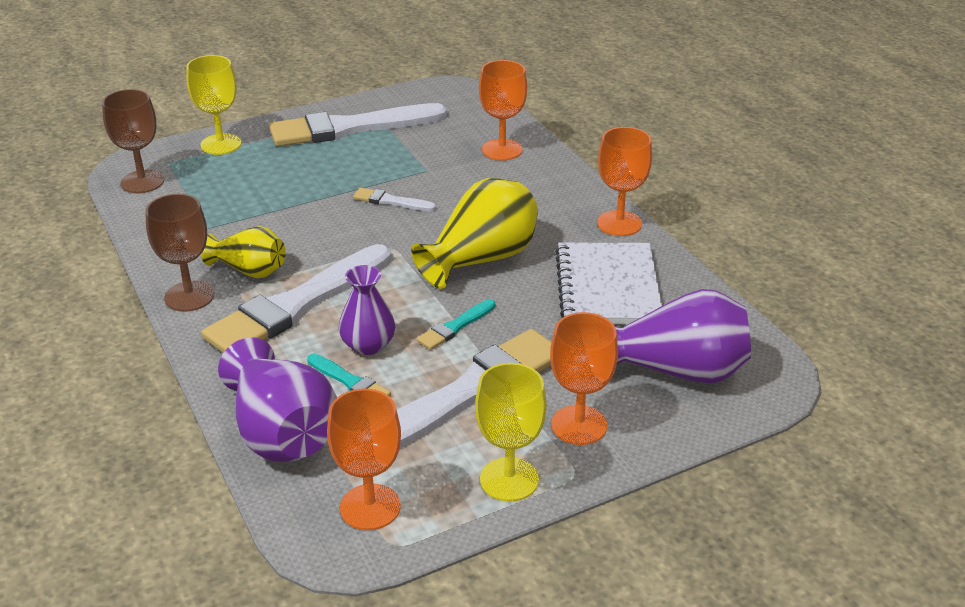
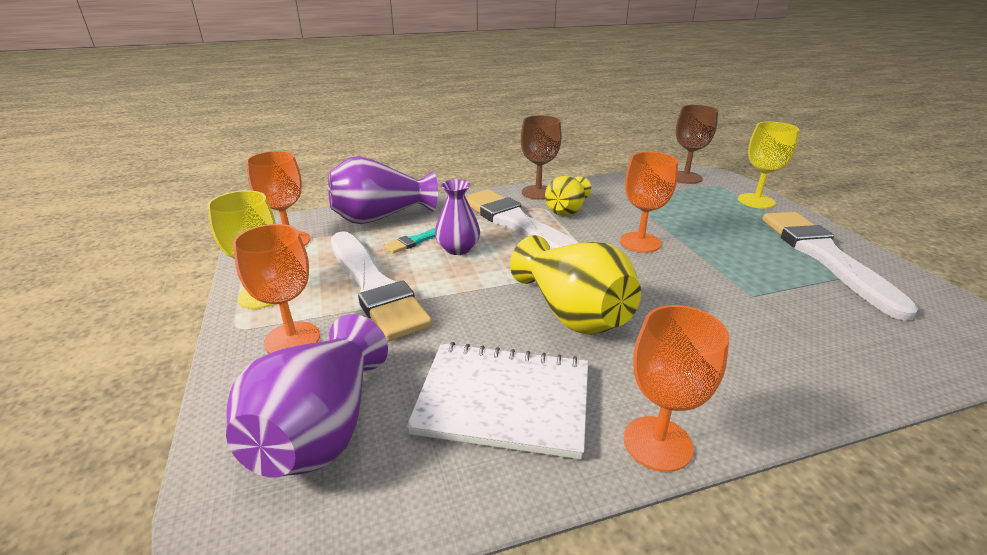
camera: 100 degrees right, 5 degrees down
(391, 201) = (680, 270): white brush -> none
(455, 327) = (465, 288): turquoise brush -> none
(502, 150) = (833, 356): orange goblet -> orange goblet (640, 242)

